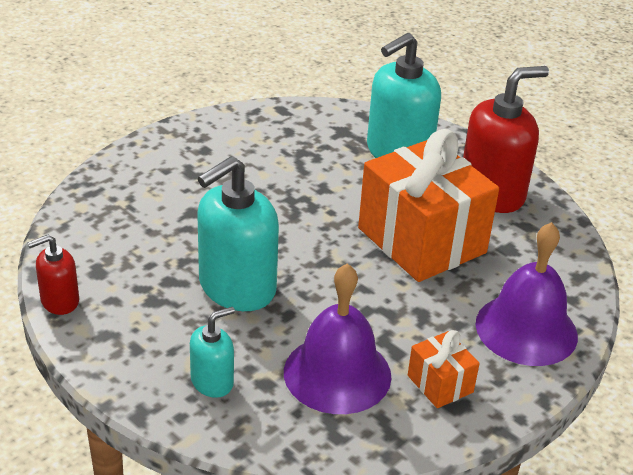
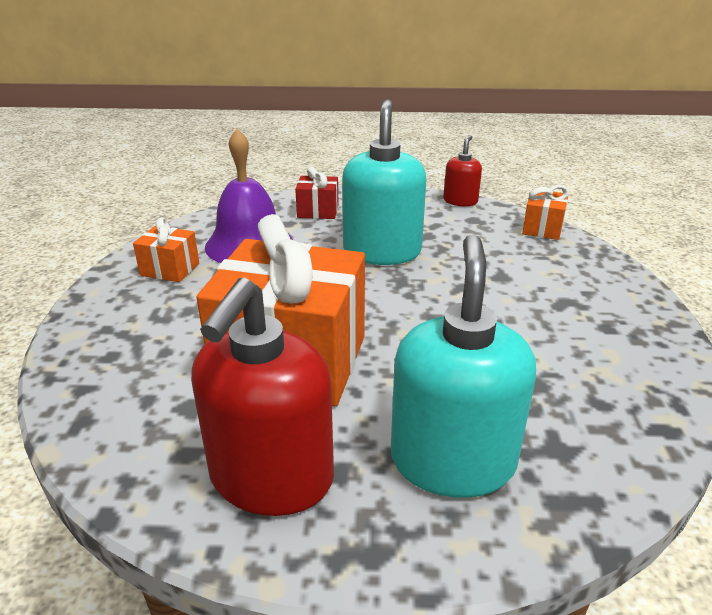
camera: 140 degrees right, 5 degrees down
(70, 226) = (542, 229): none -> orange gift
(212, 381) = (318, 211): turquoise soap dispenser -> red gift
(526, 329) = (119, 336): purple bell -> none

